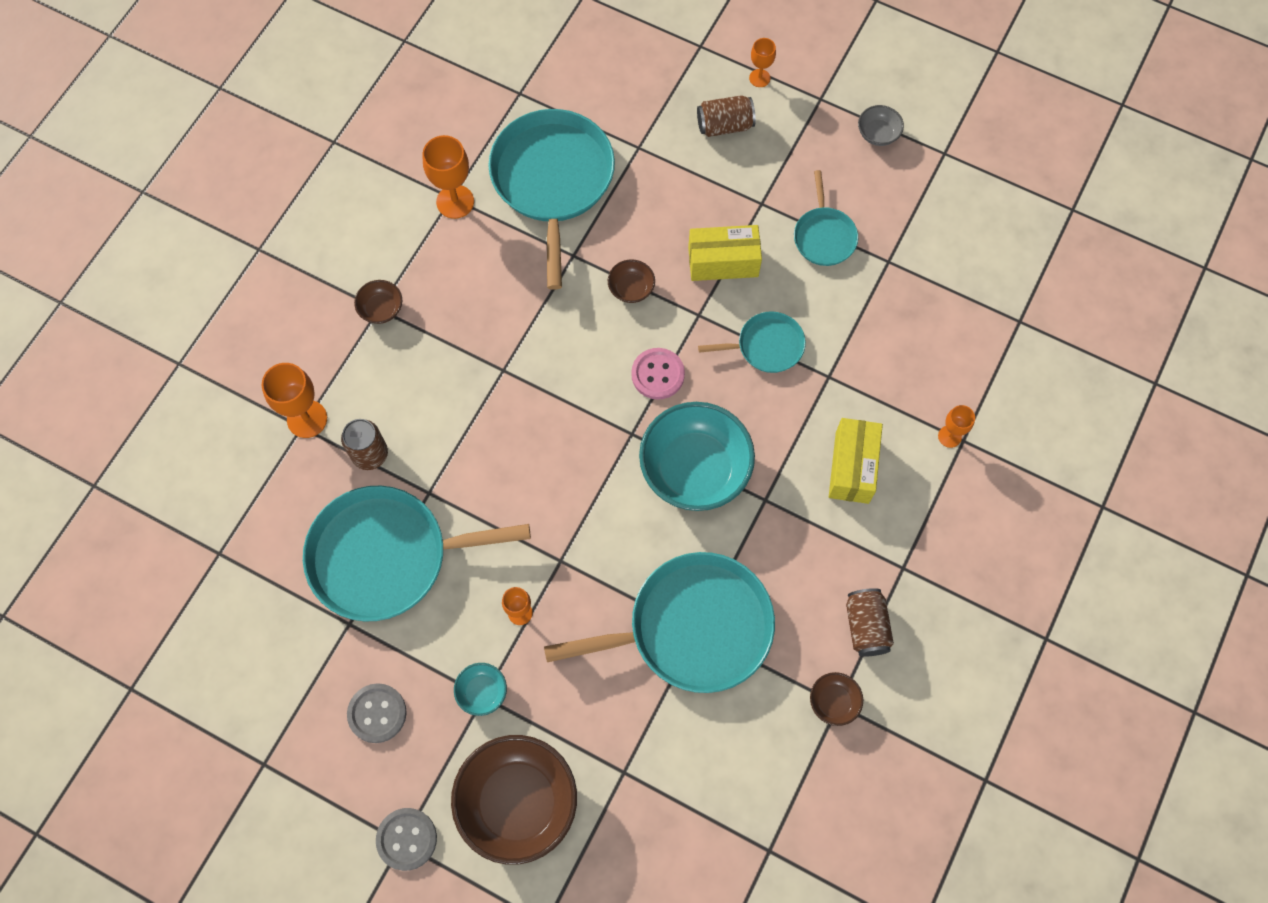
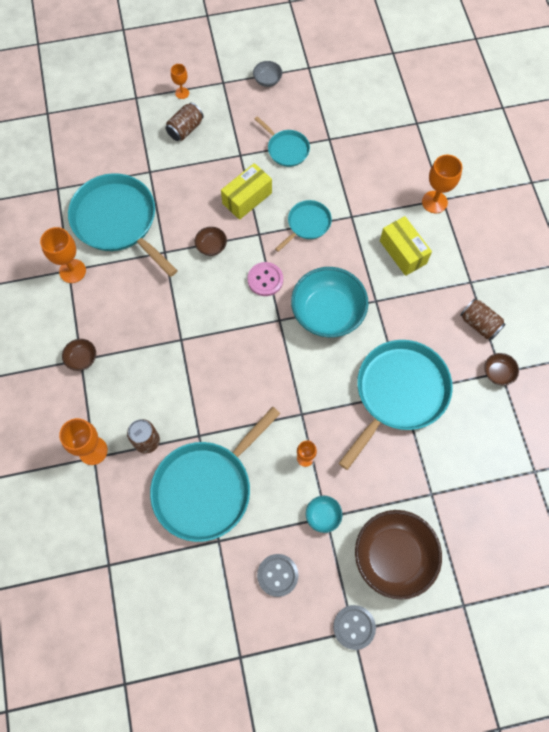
camera: 40 degrees left, 0 degrees up
(949, 436) = (434, 202): orange goblet -> orange goblet, size x1.72

